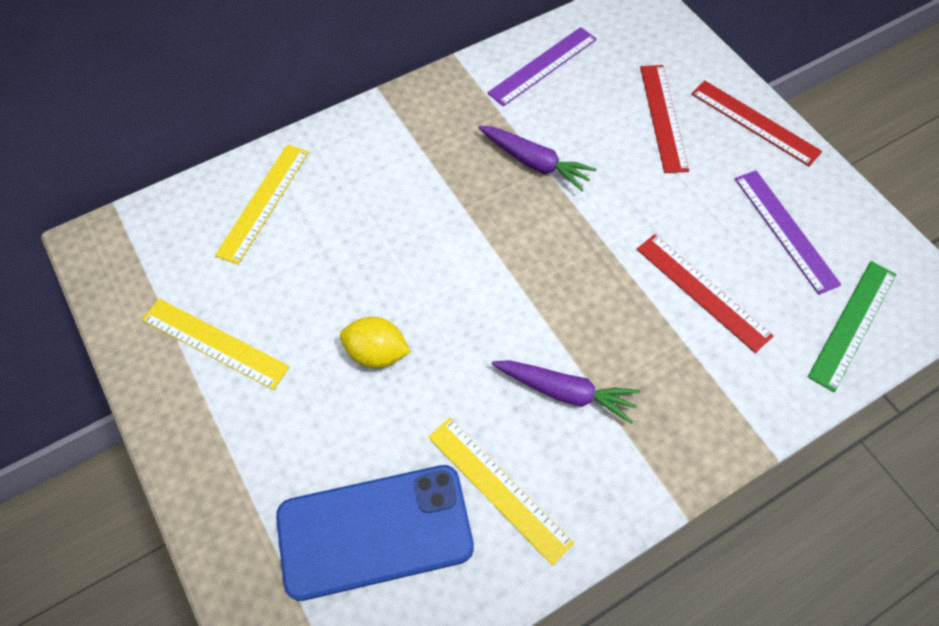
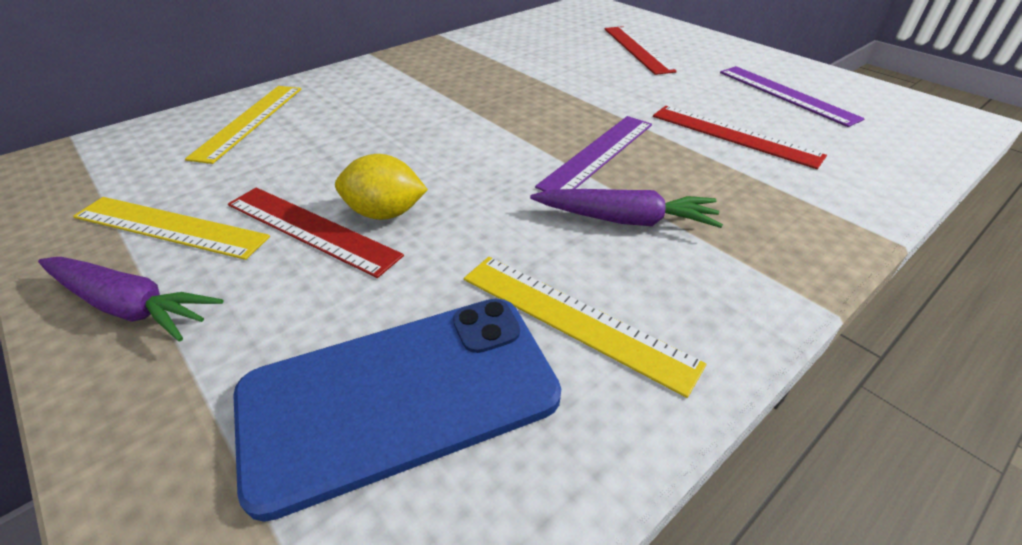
camera: 10 degrees left, 20 degrees down
(534, 163) = (530, 78): purple carrot -> purple carrot (130, 306)
(543, 66) = (520, 34): purple ruler -> purple ruler (598, 154)
(754, 122) = (717, 46): red ruler -> red ruler (310, 229)
(853, 324) = (897, 141): green ruler -> none

